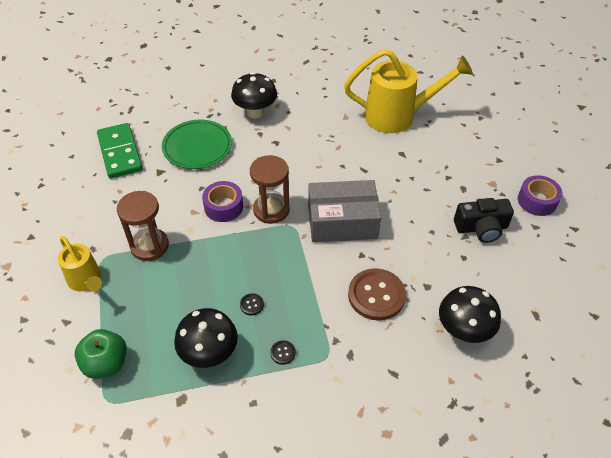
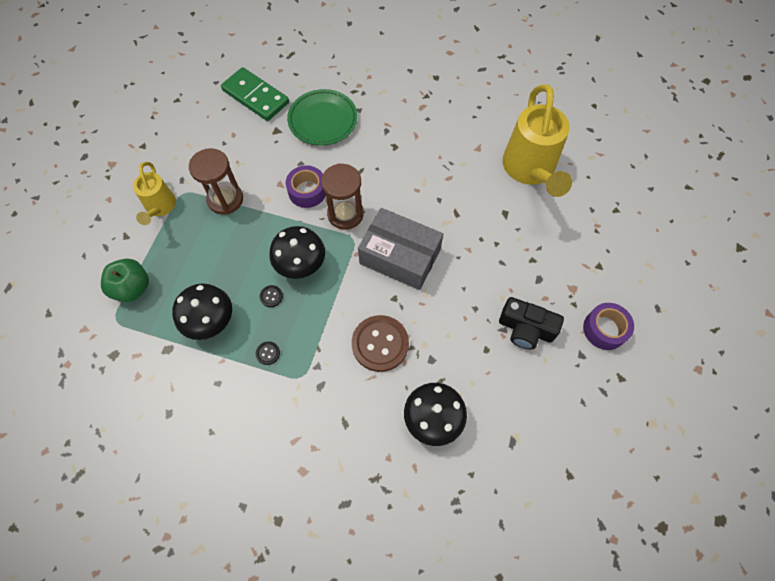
camera: 30 degrees right, 15 degrees up
(120, 153) = (255, 96): green domino -> green domino turned 60 degrees counterclockwise
(255, 112) = (396, 106): black mushroom -> black mushroom (301, 266)
(397, 116) = (530, 170): yellow watering can -> yellow watering can turned 60 degrees clockwise

